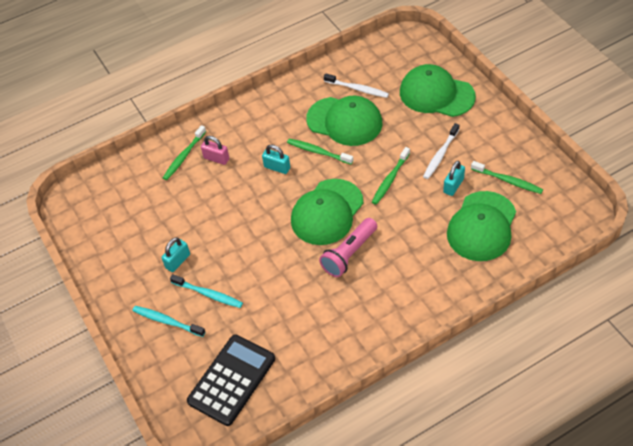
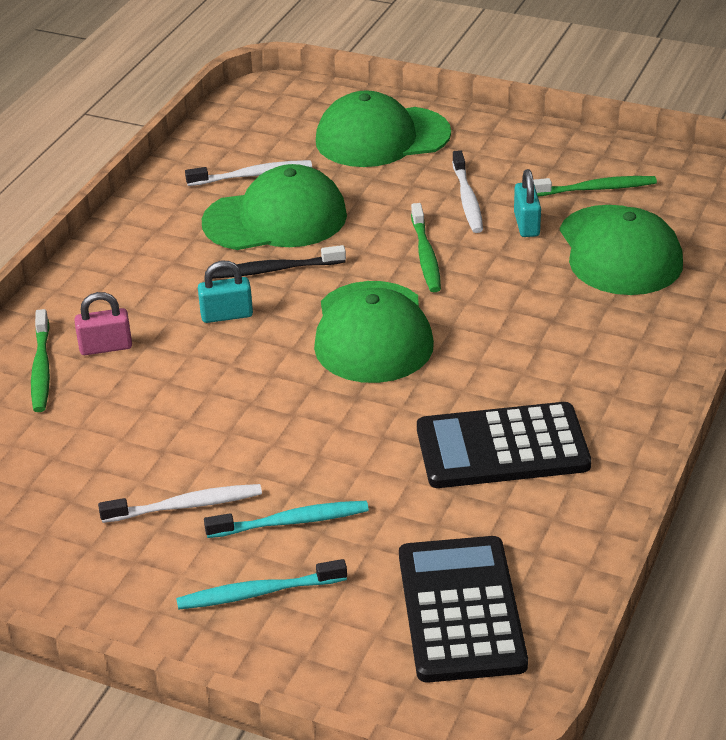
camera: 40 degrees left, 15 degrees down
(178, 261) = (186, 506): turquoise padlock -> white toothbrush
(318, 152) = (274, 270): green toothbrush -> black toothbrush
(323, 308) = (502, 447): none -> black calculator
(349, 254) = (465, 365): pink flashlight -> none

